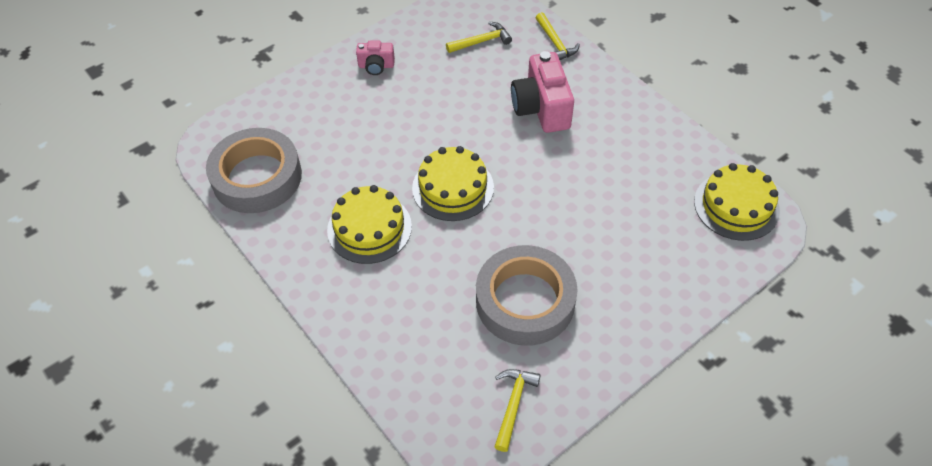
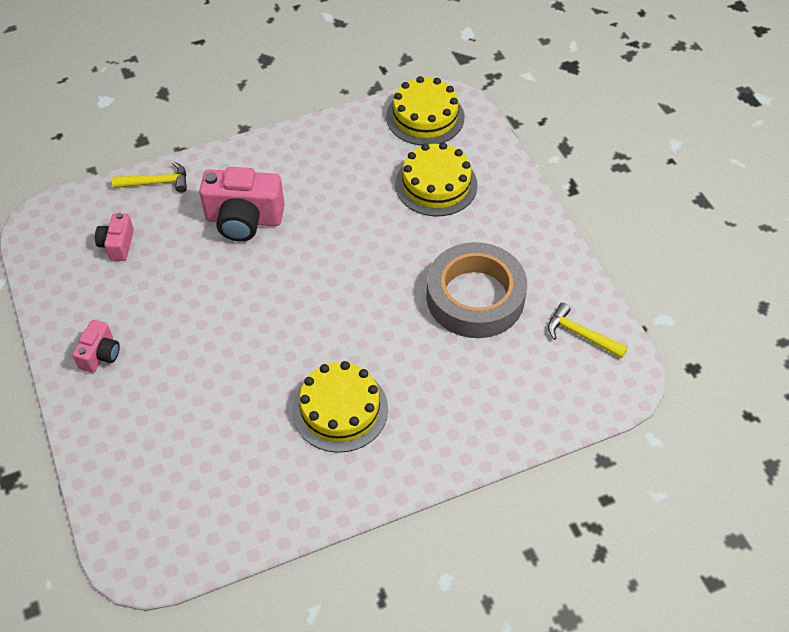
camera: 75 degrees left, 0 degrees up
(257, 177) = (218, 513): grey tape -> none
(453, 187) = (316, 322): yellow cake -> yellow cake (436, 184)
(481, 41) = (117, 245): yellow hammer -> pink camera

